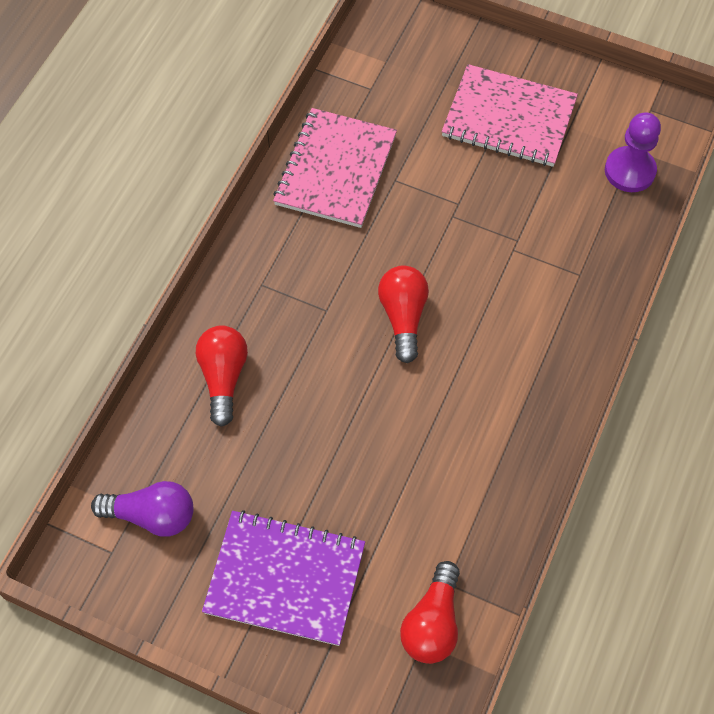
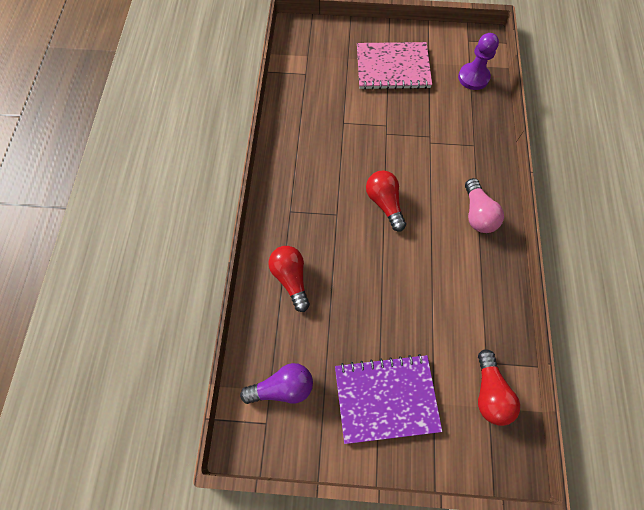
camera: 20 degrees left, 5 degrees up
(336, 170) = (305, 127): pink notebook -> none
(535, 376) = (477, 214): none -> pink light bulb

